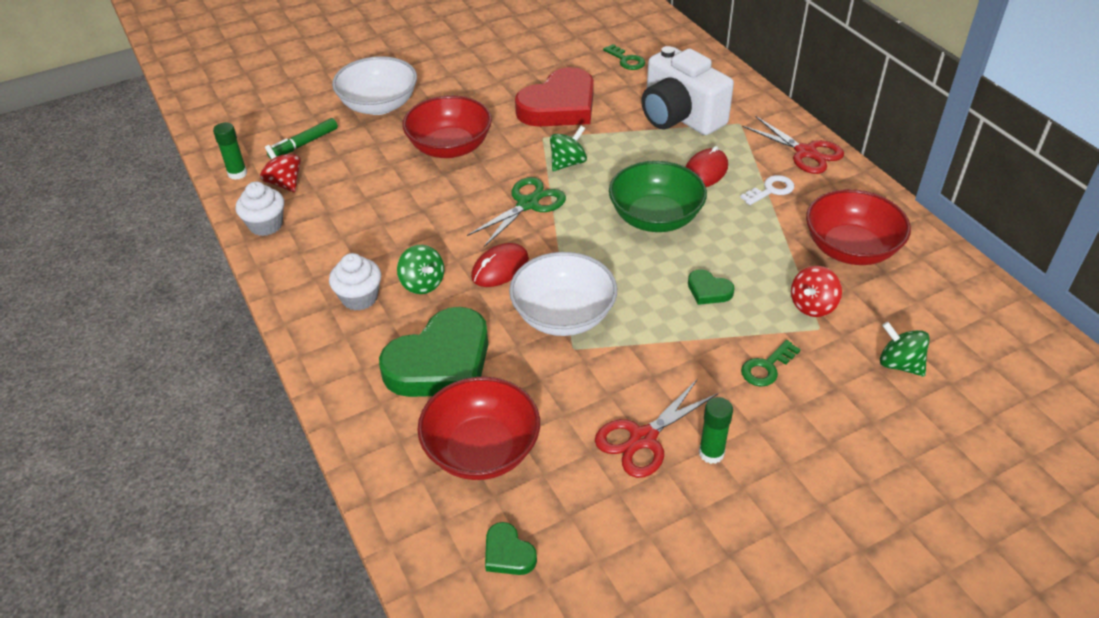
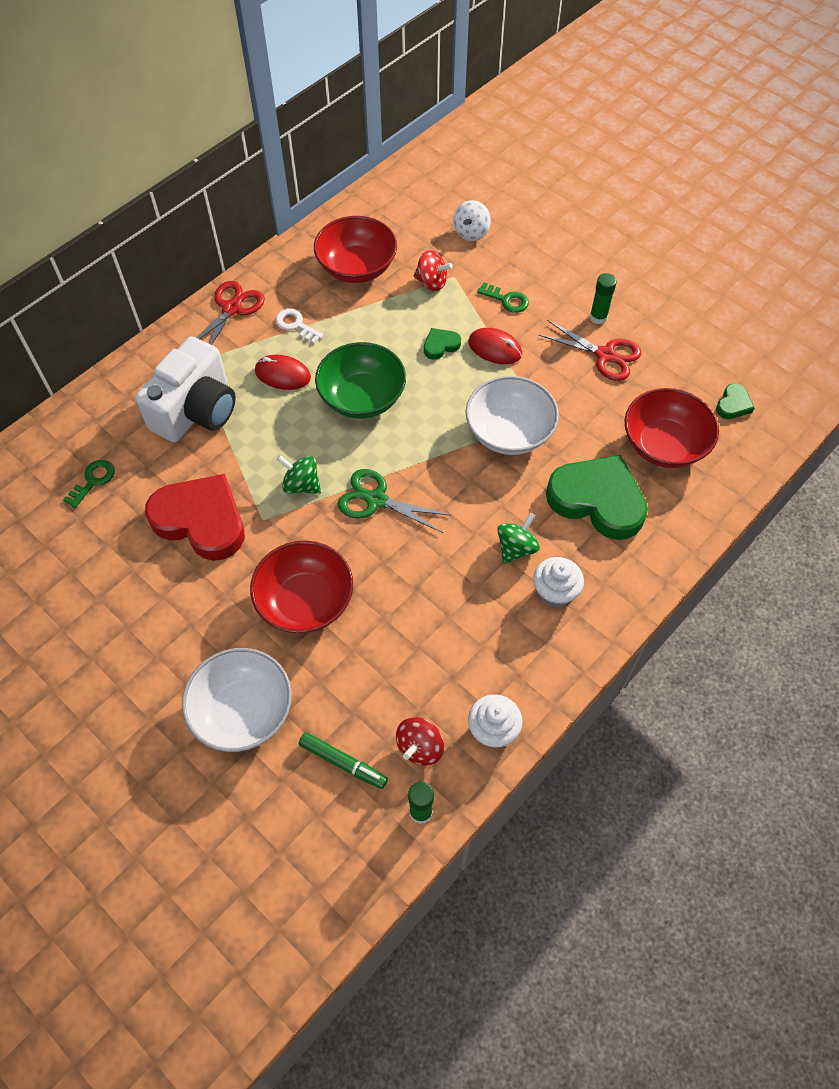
camera: 110 degrees left, 15 degrees up
(500, 268) = (472, 494): red mouse -> red mouse (495, 348)
(708, 290) = (440, 345): green heart -> green heart turned 135 degrees counterclockwise
(899, 364) = (471, 233): green spinning top -> white spinning top

